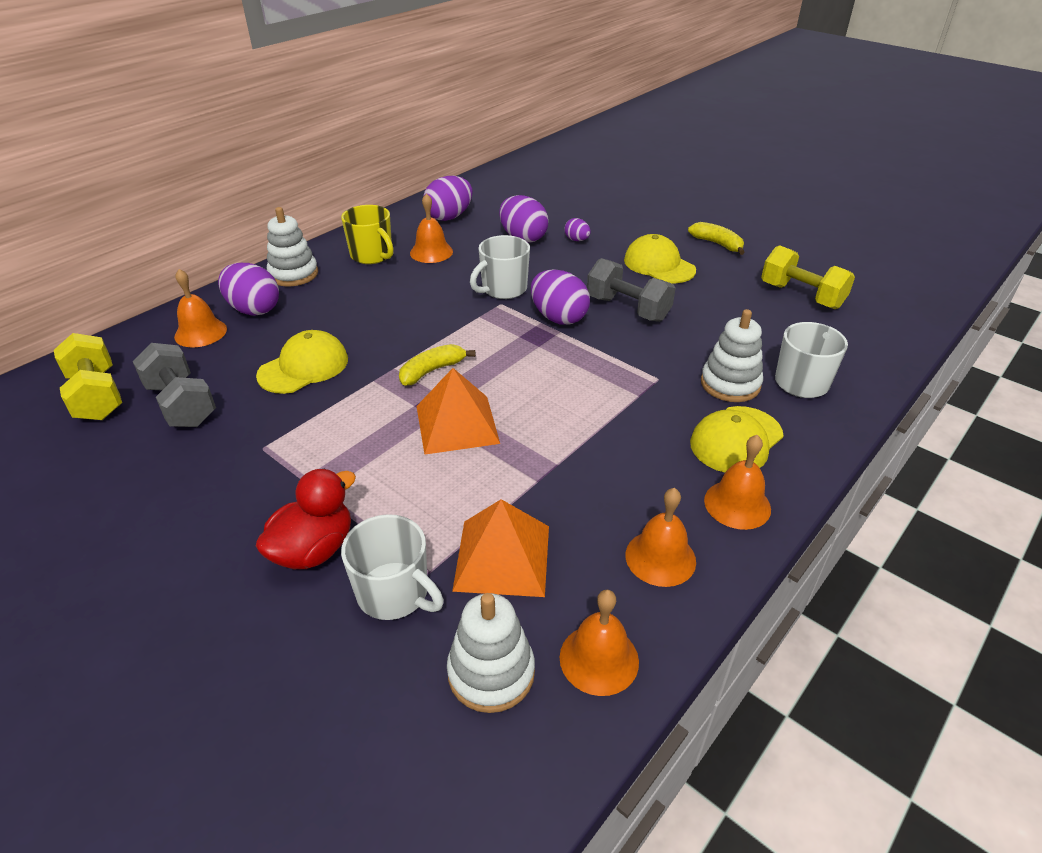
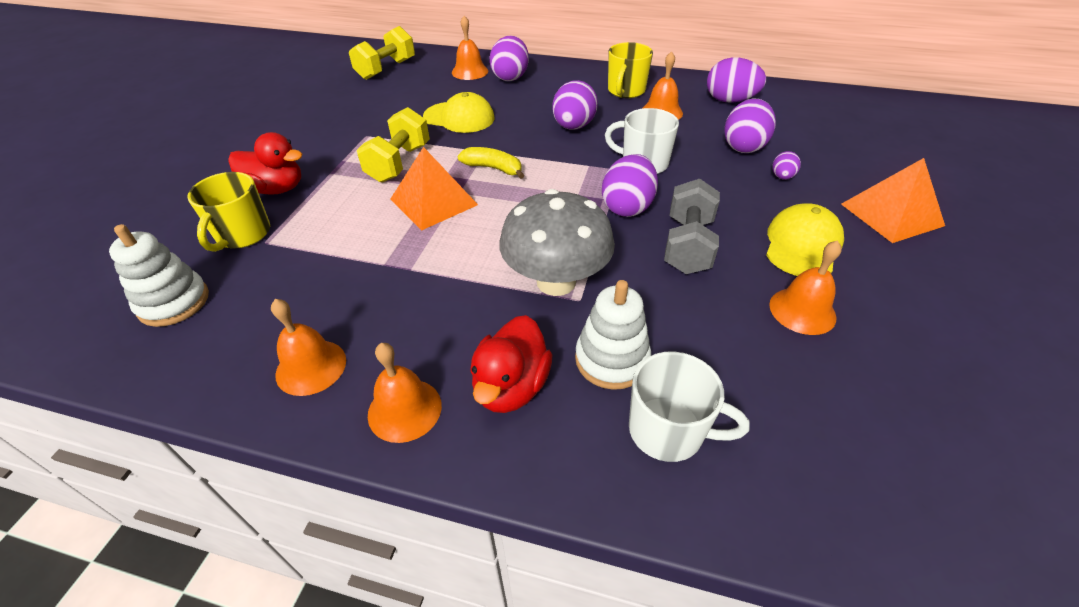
camera: 65 degrees right, 5 degrees up
(182, 404) = (393, 95): grey dumbbell -> none
(293, 274) = (567, 73): white stacking toy -> none
(394, 593) = (242, 235): white mug -> yellow mug
(405, 303) = (573, 127): none -> purple egg
(502, 557) = (289, 272): orange pyramid -> orange pyramid (891, 214)
(599, 659) = (189, 357): orange bell -> orange bell (802, 310)
(630, 383) = (556, 281): none -> grey mushroom
(717, 244) = (916, 281): yellow banana -> none
(736, 440) = (511, 386): yellow cap -> red duck
(801, 296) = (883, 393): yellow dumbbell -> yellow dumbbell (399, 163)

